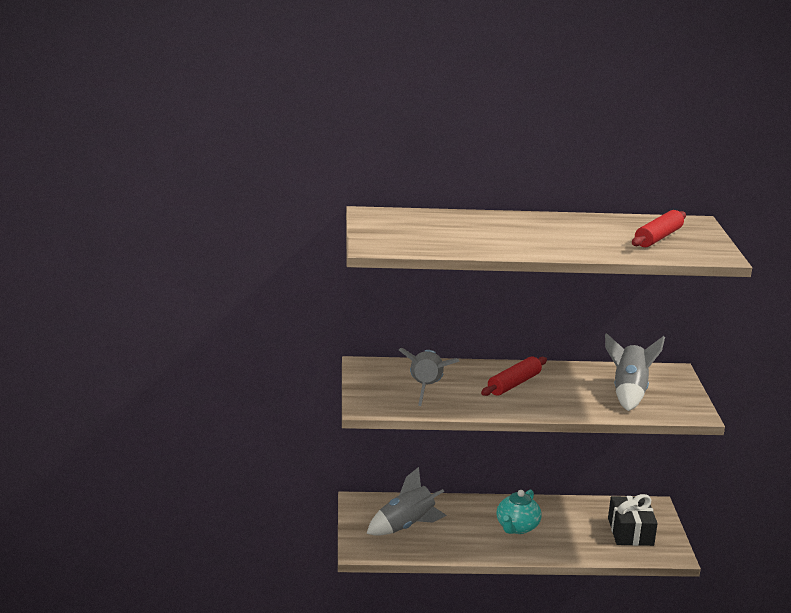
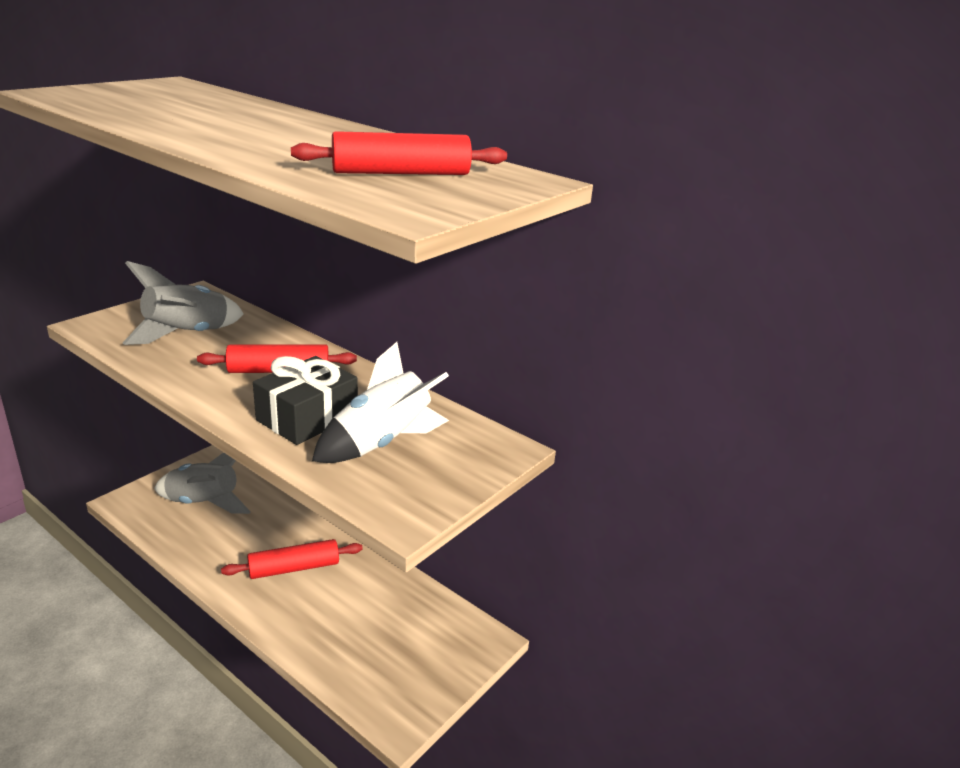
camera: 40 degrees right, 5 degrees up
(517, 527) = (294, 568): turquoise teapot -> red rolling pin
(629, 392) = (382, 443): grey rocket -> white rocket
(630, 531) = (401, 653): black gift -> black gift (307, 417)

